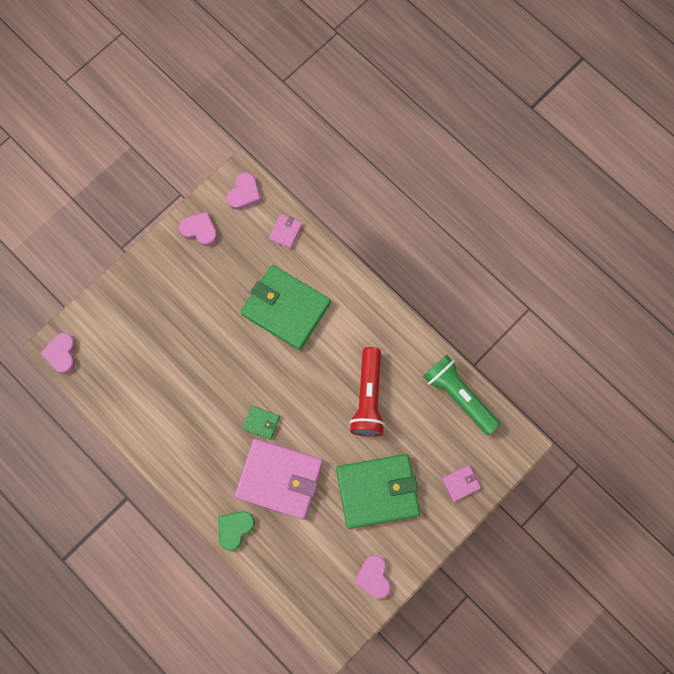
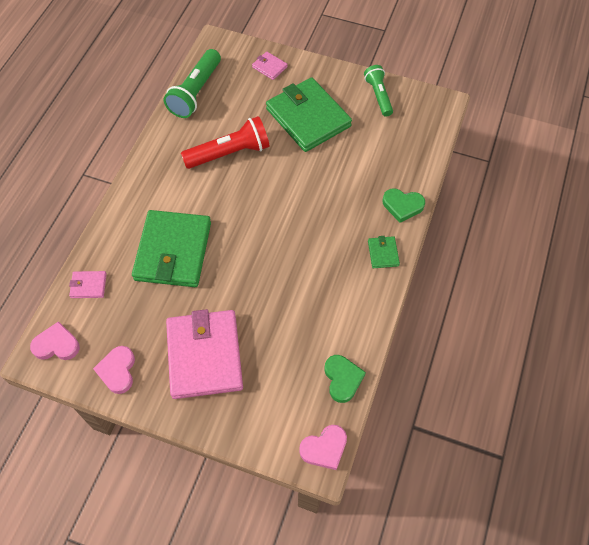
camera: 115 degrees left, 15 degrees down
(105, 393) = (342, 379): none -> green heart
(261, 422) = (296, 225): green wallet -> green wallet (383, 253)
(279, 479) = (339, 190): pink wallet -> pink wallet (204, 356)
(373, 577) = (378, 95): pink heart -> green flashlight

